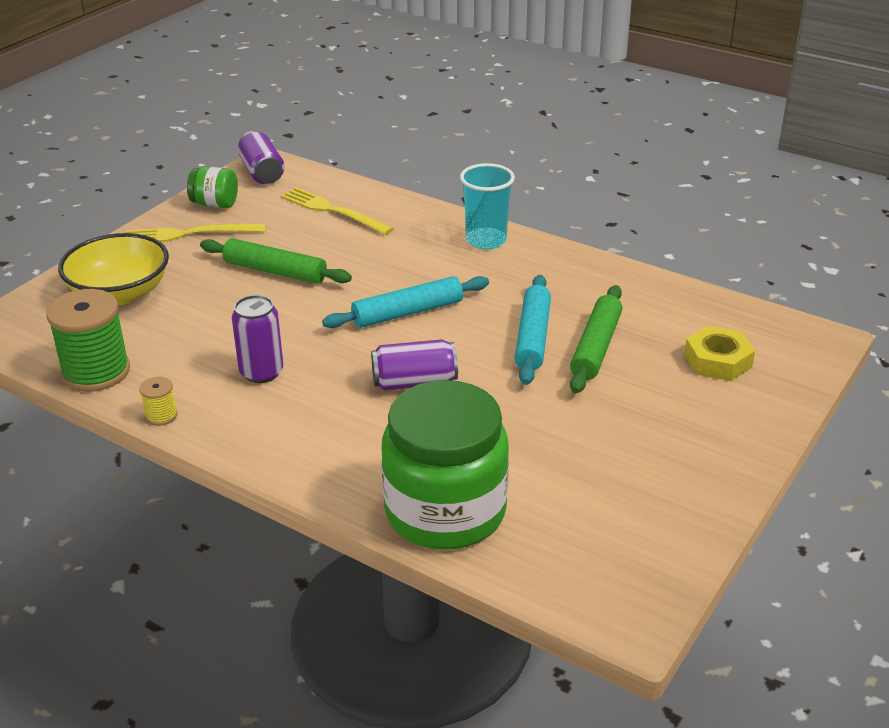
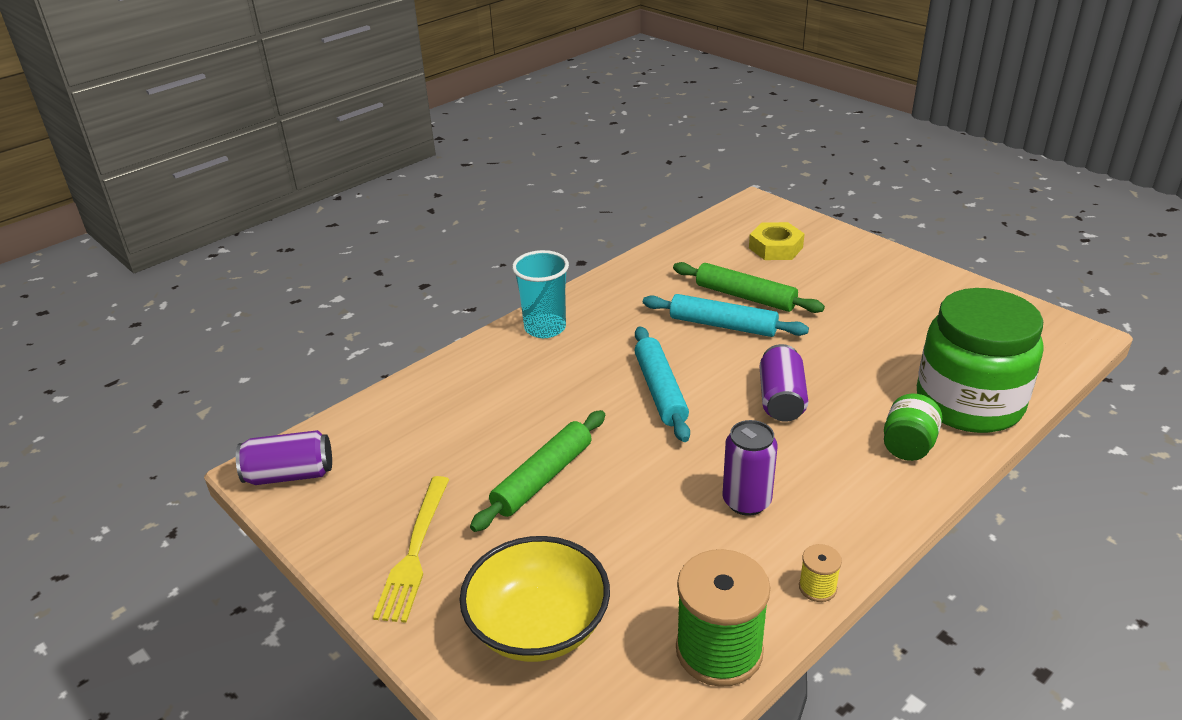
camera: 75 degrees left, 0 degrees up
(215, 204) = (348, 523): green jar -> green jar (908, 446)
(333, 211) = (426, 422): yellow fork -> none

